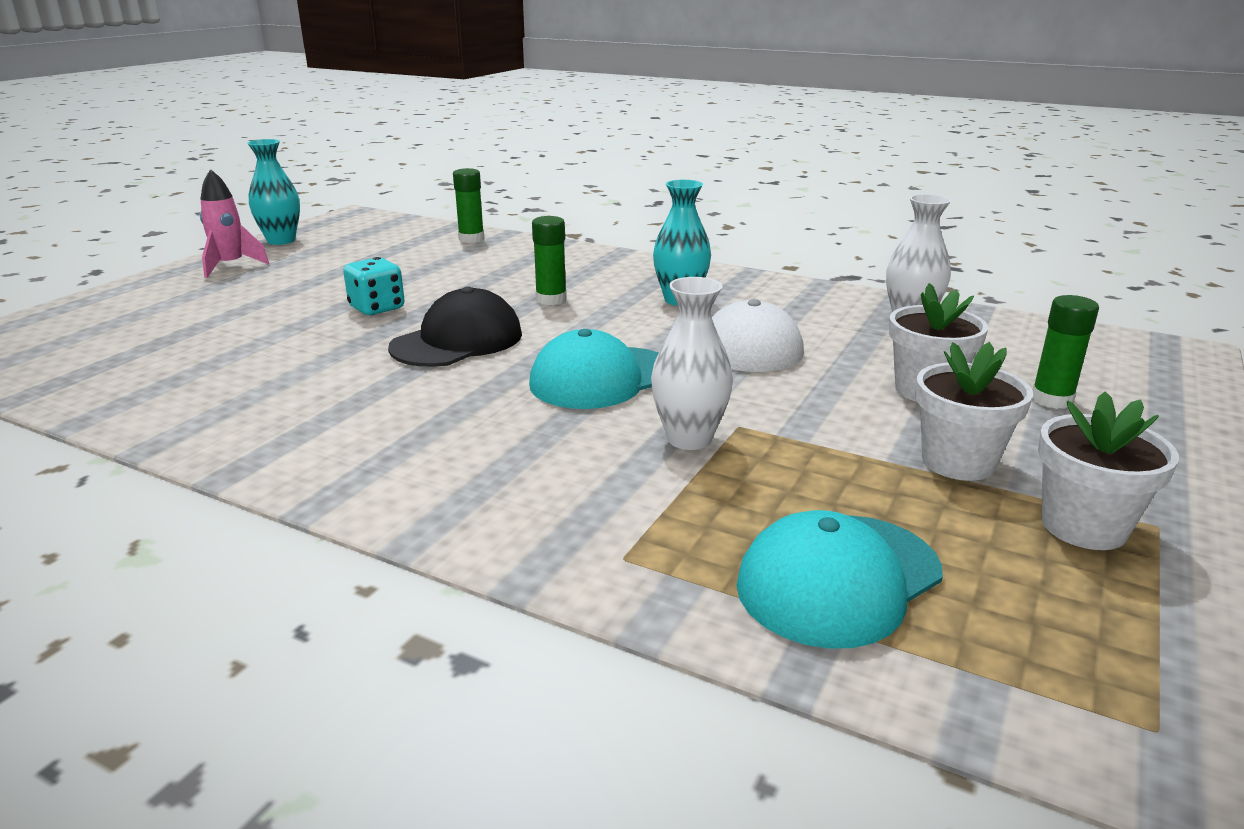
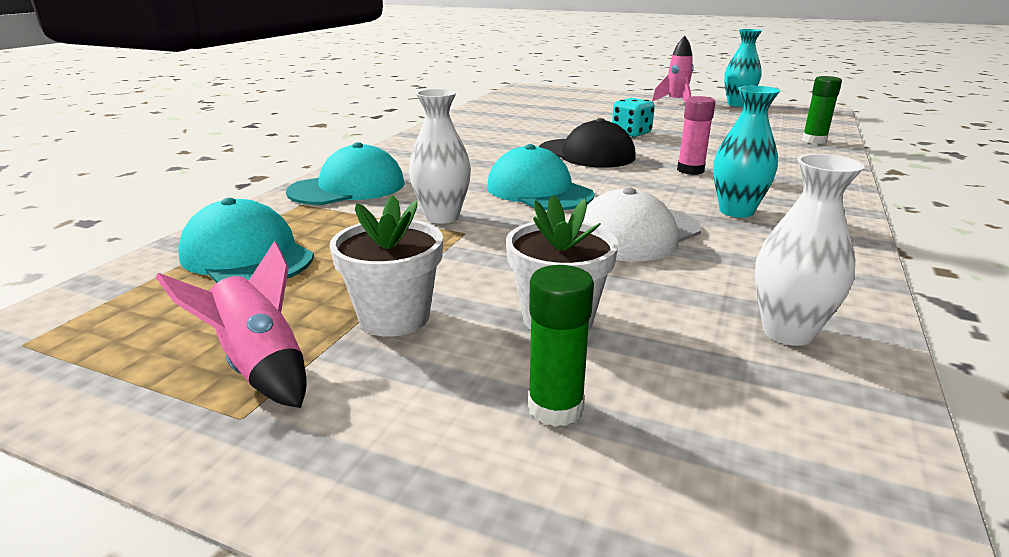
camera: 85 degrees right, 0 degrees up
(550, 518) = (348, 188): none -> turquoise cap
(551, 299) = (690, 170): green glue stick -> pink glue stick
(1083, 526) = (260, 366): white flower pot -> pink rocket

